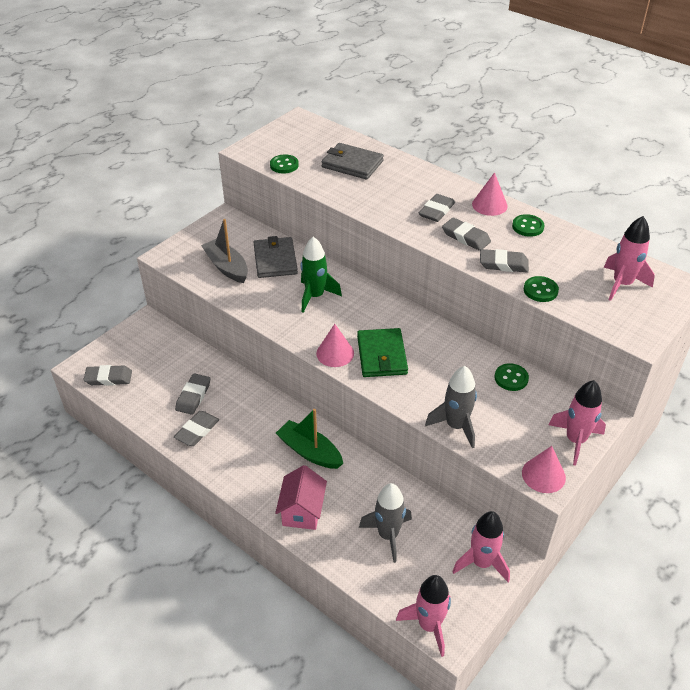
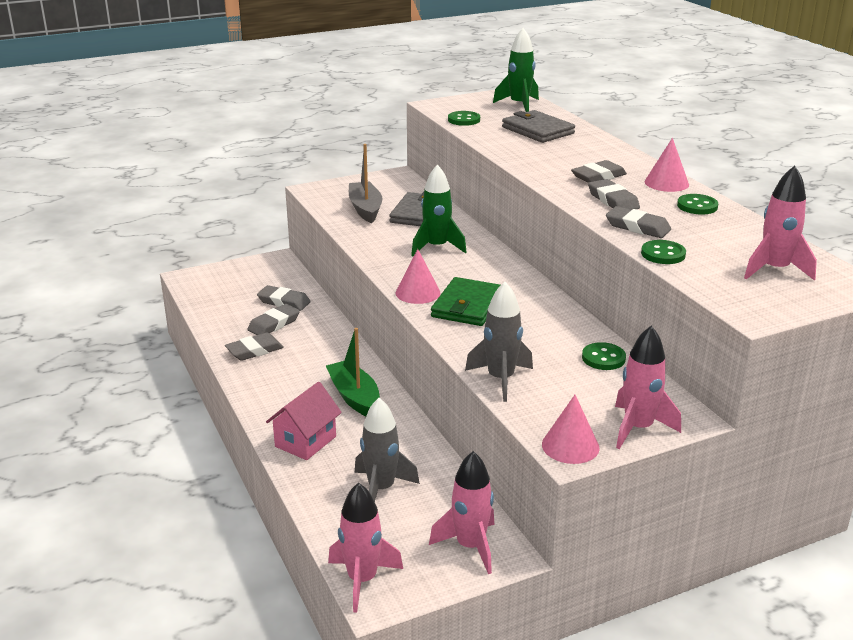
camera: 25 degrees right, 15 degrees down
(108, 378) = (206, 291): grey eraser -> grey eraser (284, 302)
(315, 134) = (519, 105): none -> green rocket

